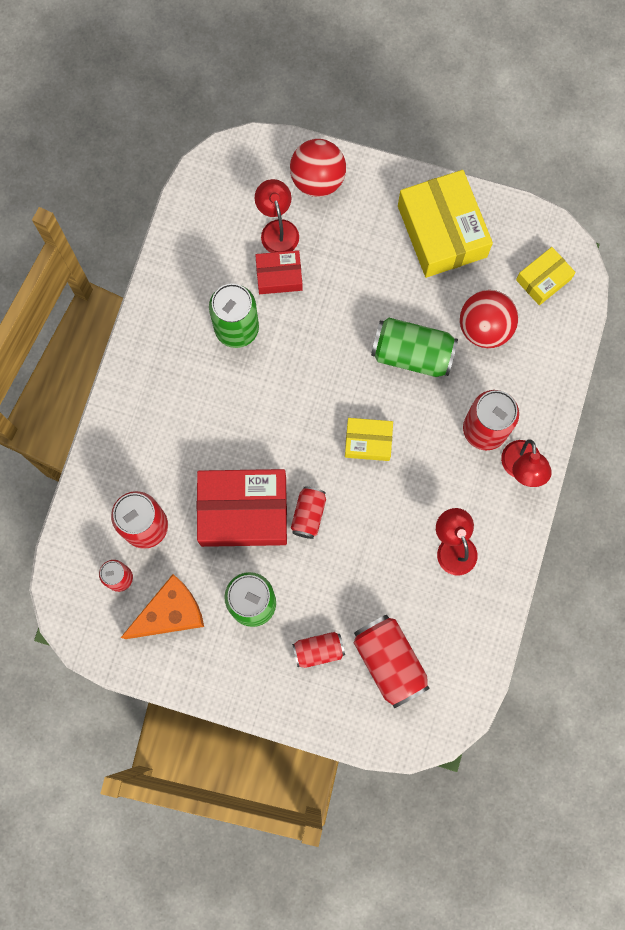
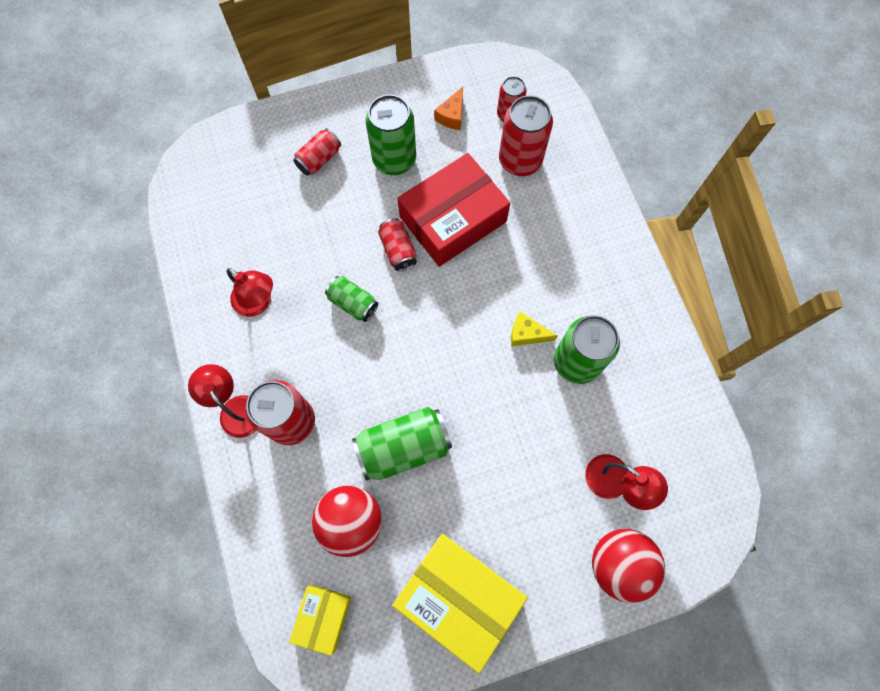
camera: 145 degrees right, 5 degrees down
(170, 613) = (452, 116): orange cheese -> orange cheese, size x0.55
(257, 375) = (526, 334): none -> yellow cheese
(279, 276) = (578, 437): red box -> none
(368, 441) = (389, 341): yellow box -> none
(376, 493) = (353, 303): none -> green can
(389, 661) = (257, 185): red can -> none

